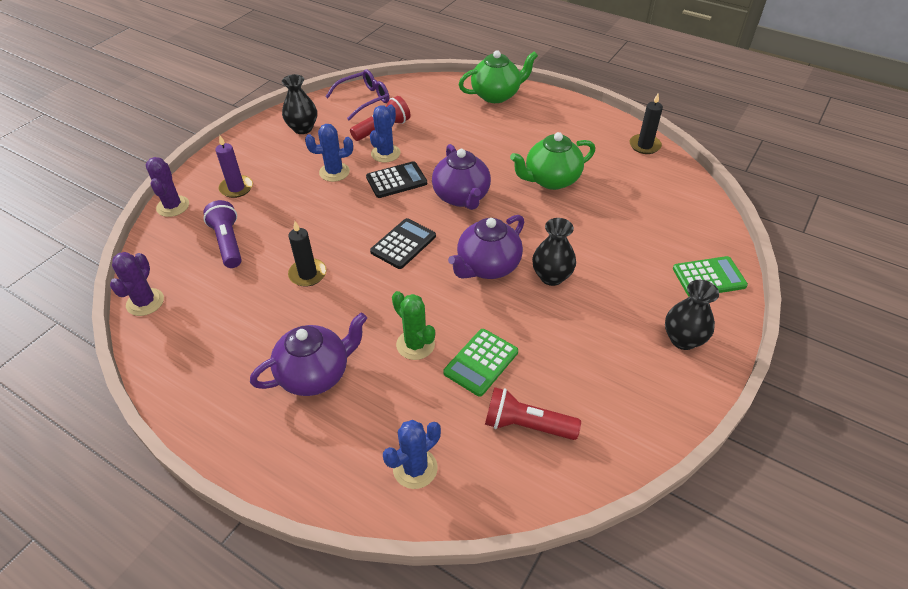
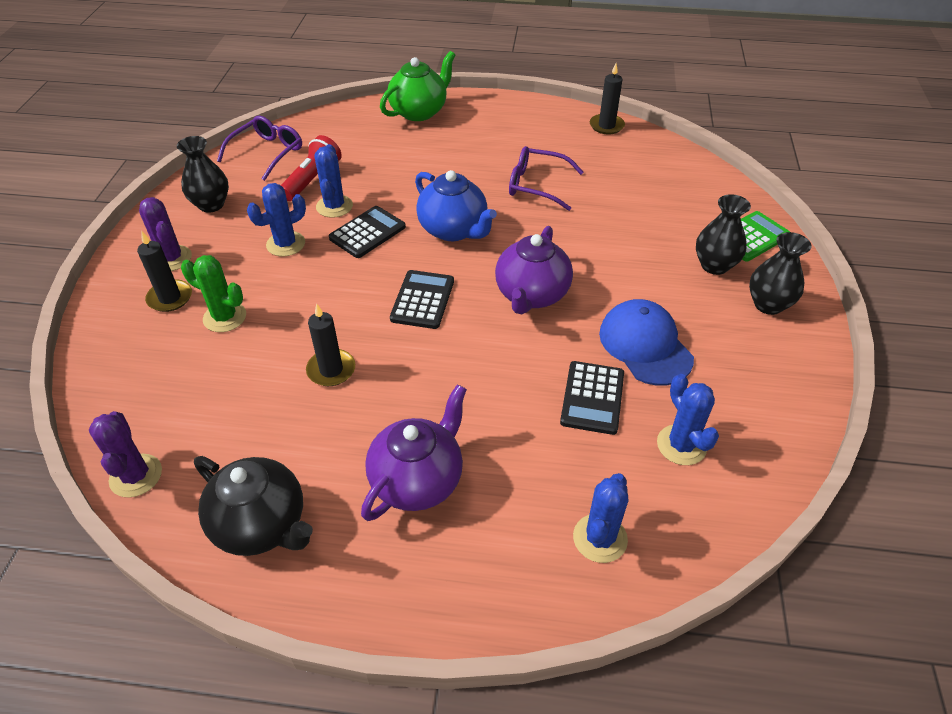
camera: 25 degrees left, 0 degrees up
(173, 206) = (95, 345): purple cactus -> purple cactus (171, 258)
(198, 364) = (262, 525): none -> black teapot
(228, 243) = (203, 366): purple flashlight -> none
(236, 188) = (170, 298): purple candle -> black candle
(415, 344) = (510, 405): green cactus -> green cactus (225, 317)
(461, 197) = (454, 230): purple teapot -> blue teapot
(481, 362) = (592, 398): green calculator -> black calculator
(526, 425) = (681, 445): red flashlight -> blue cactus
(551, 180) = (537, 185): green teapot -> purple glasses
(551, 277) = (604, 284): black vase -> black vase (714, 265)
(551, 336) = (645, 345): none -> blue cap

